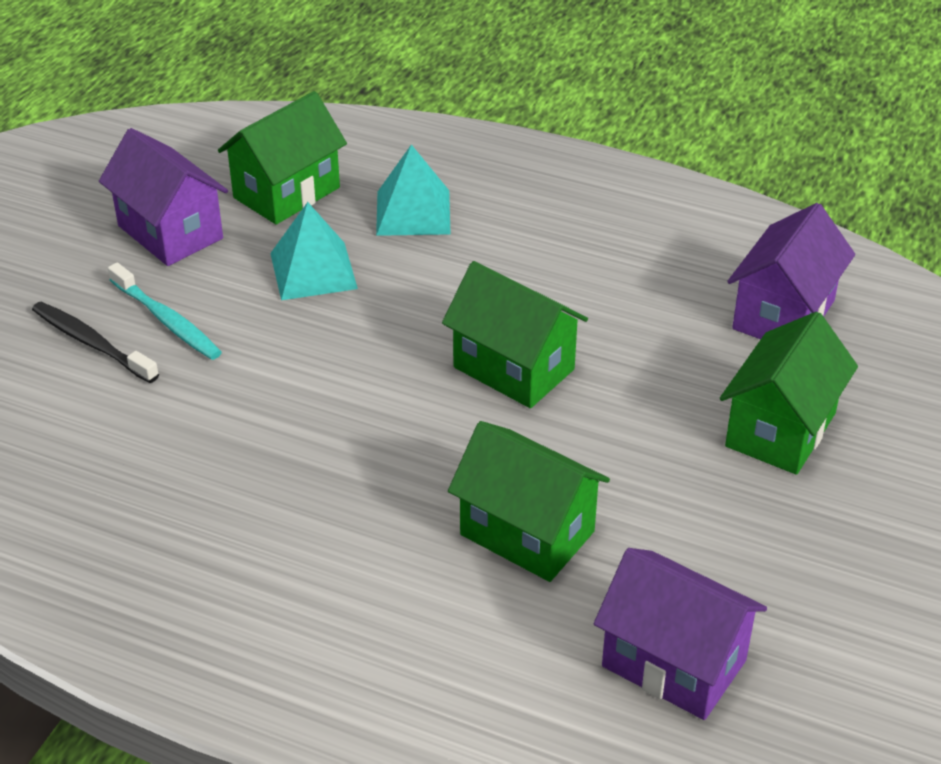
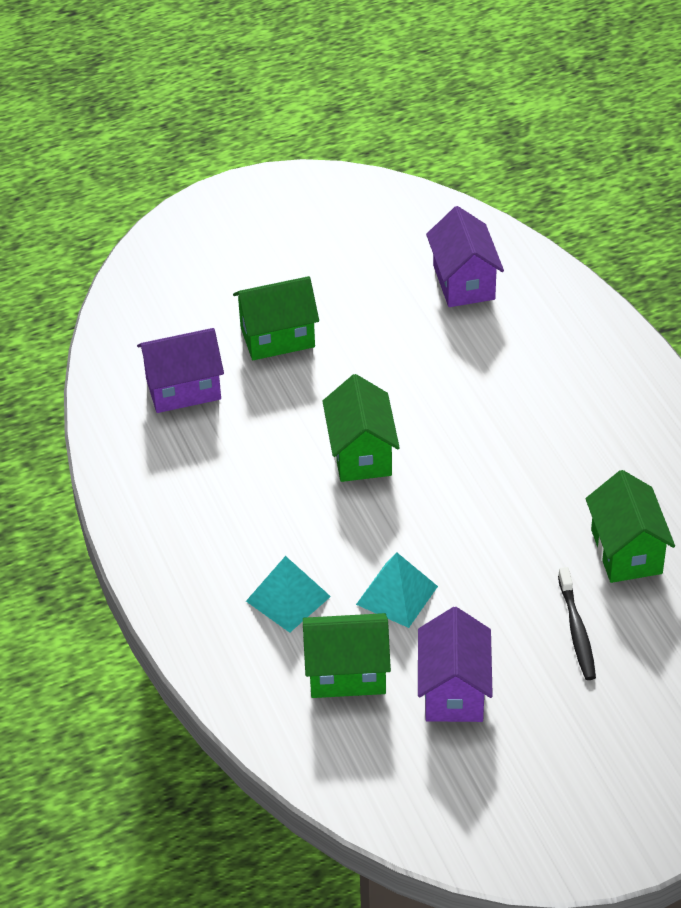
camera: 135 degrees left, 5 degrees up
(167, 321) = (518, 617): turquoise toothbrush -> none
(527, 533) = (459, 369): green house -> green house (626, 551)

